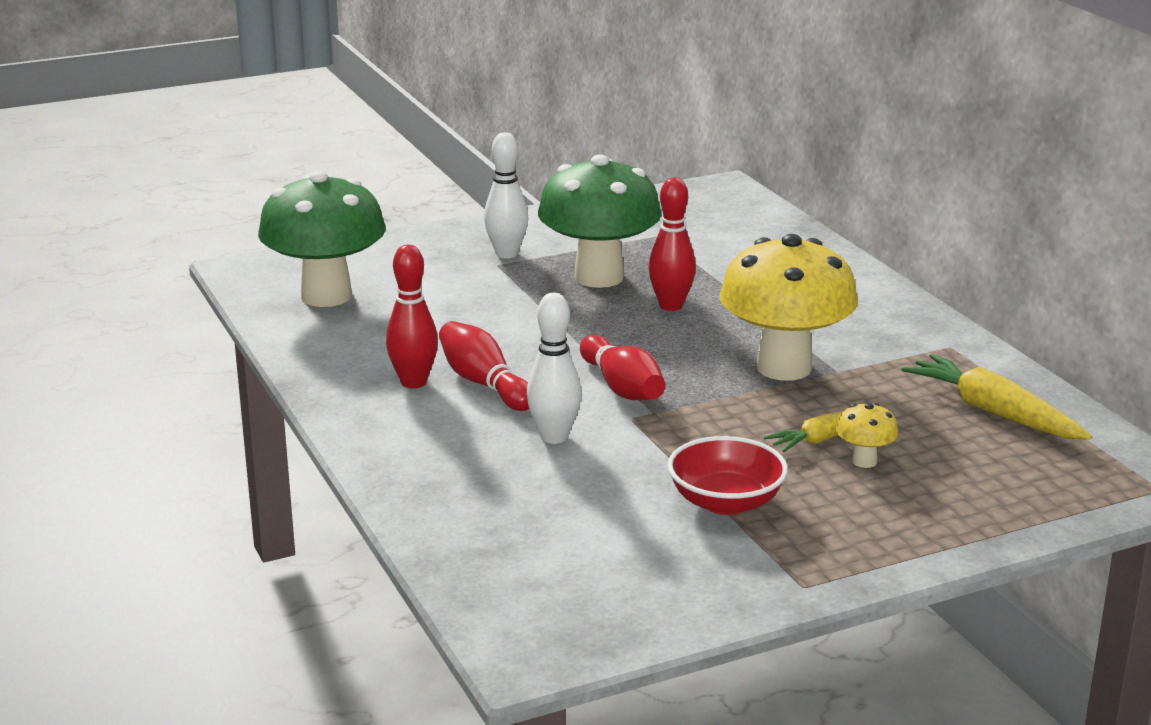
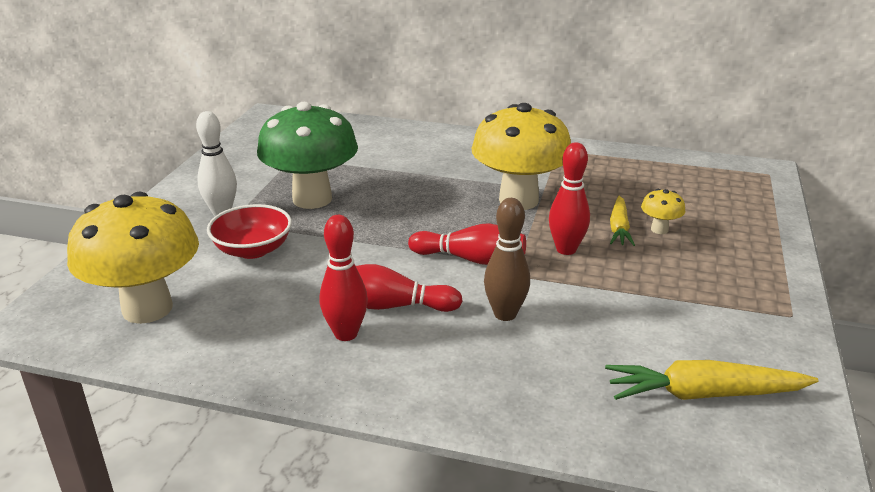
camera: 50 degrees left, 5 degrees up
(326, 296) = (147, 308): green mushroom -> yellow mushroom
(554, 437) = (505, 314): white bowling pin -> brown bowling pin
(671, 306) = (389, 196): red bowling pin -> red bowling pin (566, 249)
(725, 502) = (663, 293): red bowl -> red bowl (253, 250)
(993, 412) = (644, 173): yellow carrot -> yellow carrot (703, 394)

